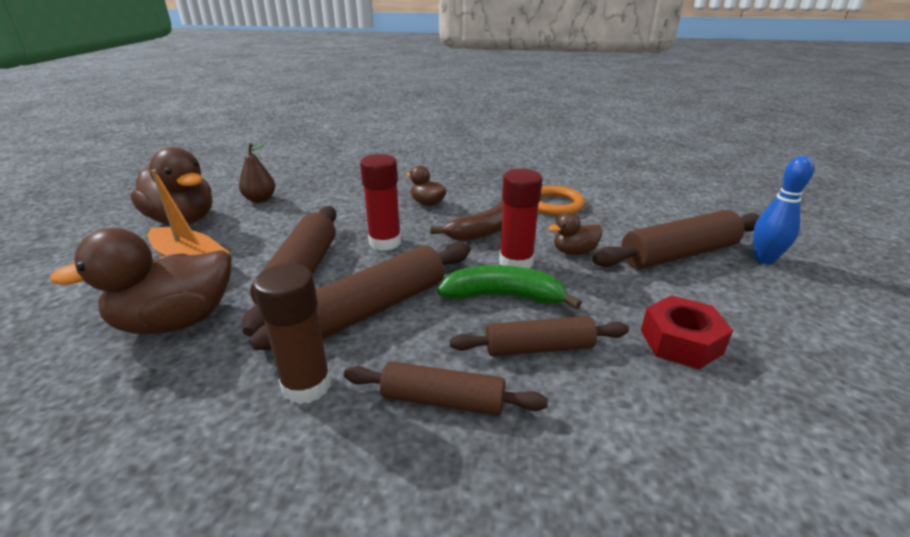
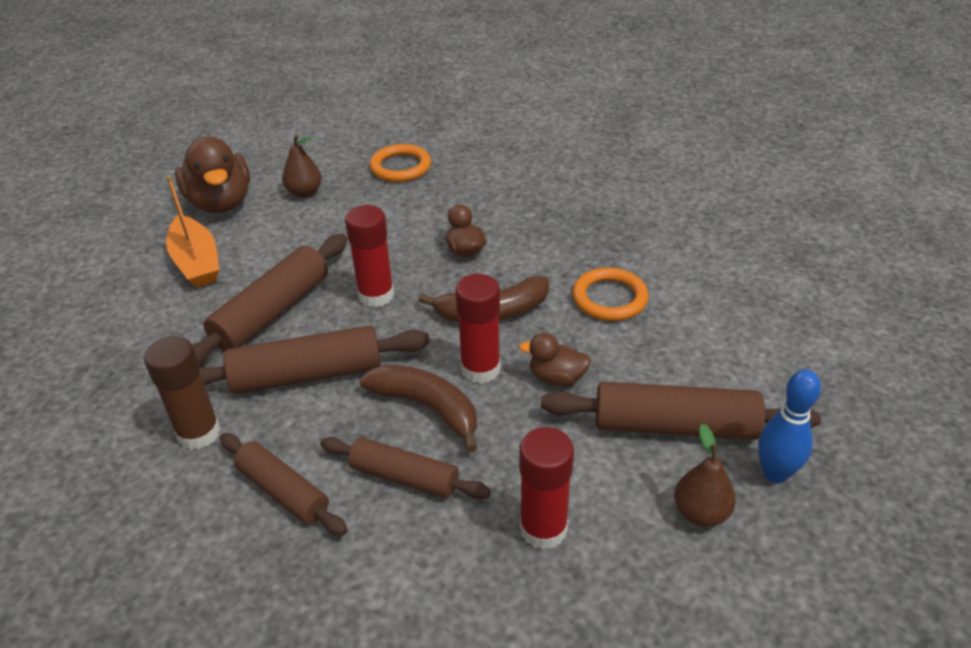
camera: 30 degrees right, 10 degrees up
(176, 322) = (149, 330): brown duck -> none
(329, 173) = (400, 167): none -> orange ring
(504, 297) = (427, 408): green banana -> brown banana
(681, 341) = (543, 529): red nut -> red glue stick
(757, 294) = (700, 512): none -> brown pear

